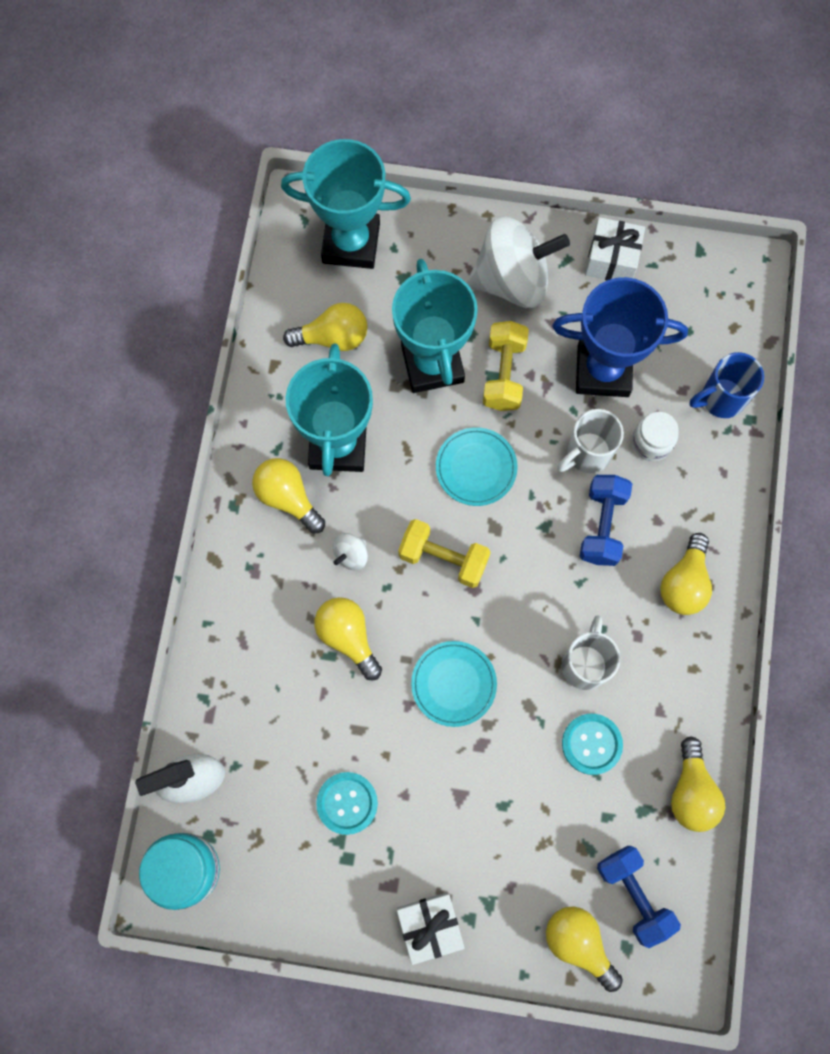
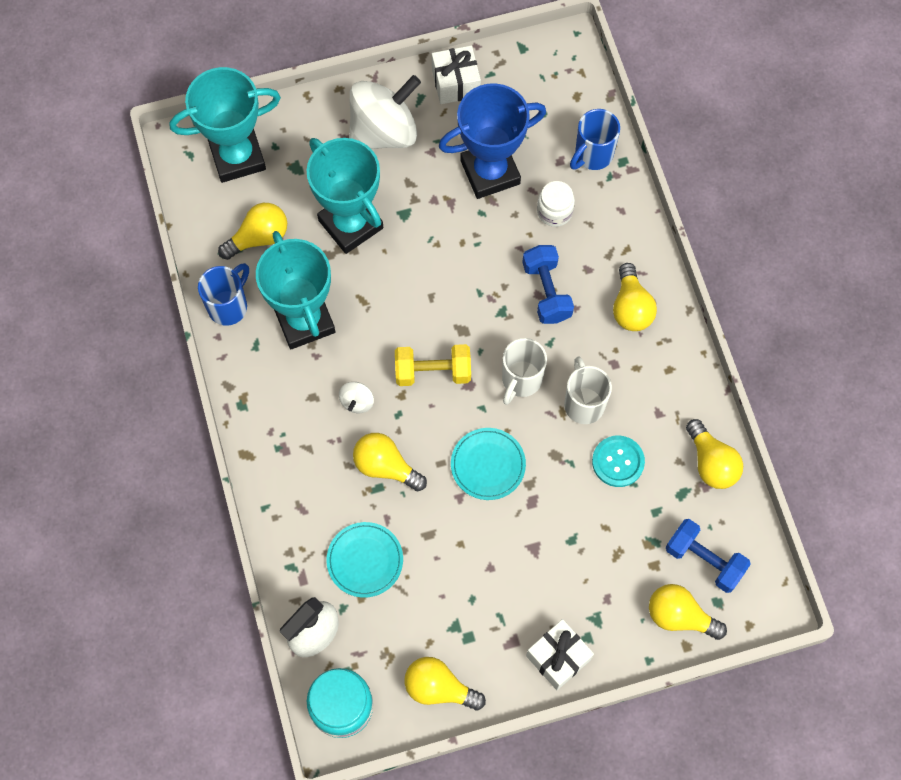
camera: 25 degrees left, 5 degrees down
(269, 396) = (229, 306): none -> blue mug
(288, 498) = (283, 379): yellow light bulb -> yellow light bulb (439, 688)
(347, 803) = (447, 595): turquoise button -> none
(476, 468) = (425, 290): turquoise plate -> turquoise plate (365, 560)
(504, 374) = (412, 208): yellow dumbbell -> none
(587, 454) = (508, 242): white mug -> white mug (521, 380)

